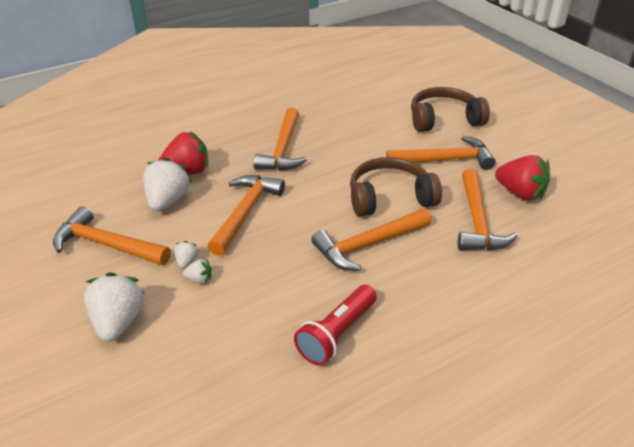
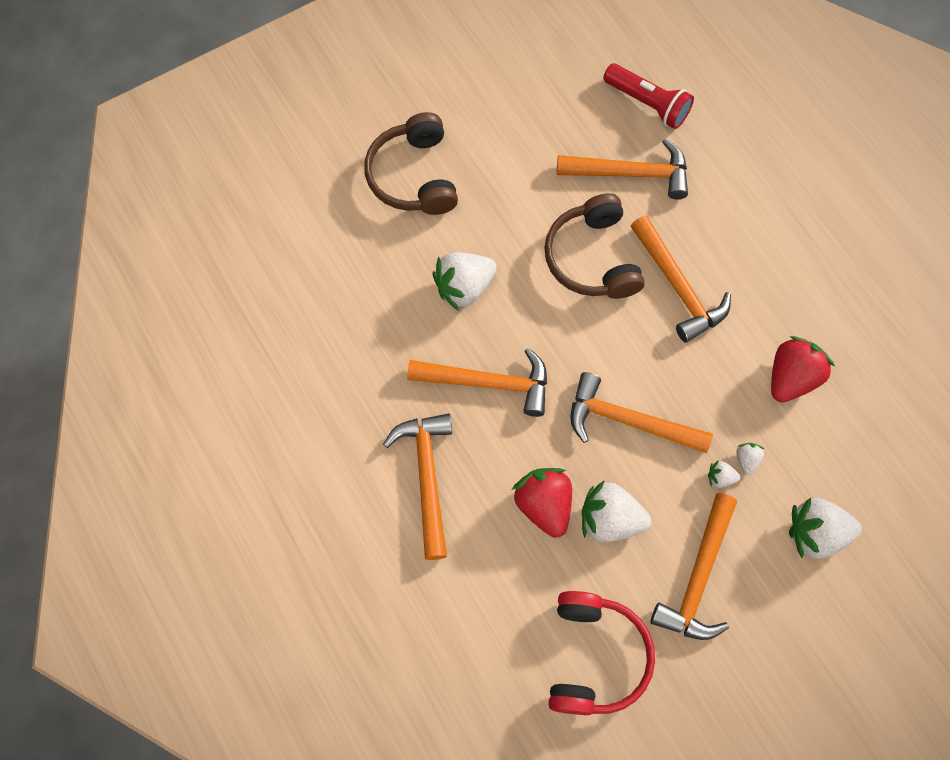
camera: 90 degrees left, 30 degrees up
(70, 192) = (595, 657): none -> red headphones
(337, 334) = (808, 321): red flashlight -> red flashlight (648, 103)
(357, 139) = (464, 287): none -> white strawberry
(444, 160) = (512, 189): orange hammer -> orange hammer (427, 478)
(520, 193) = (578, 122): red strawberry -> red strawberry (791, 378)

